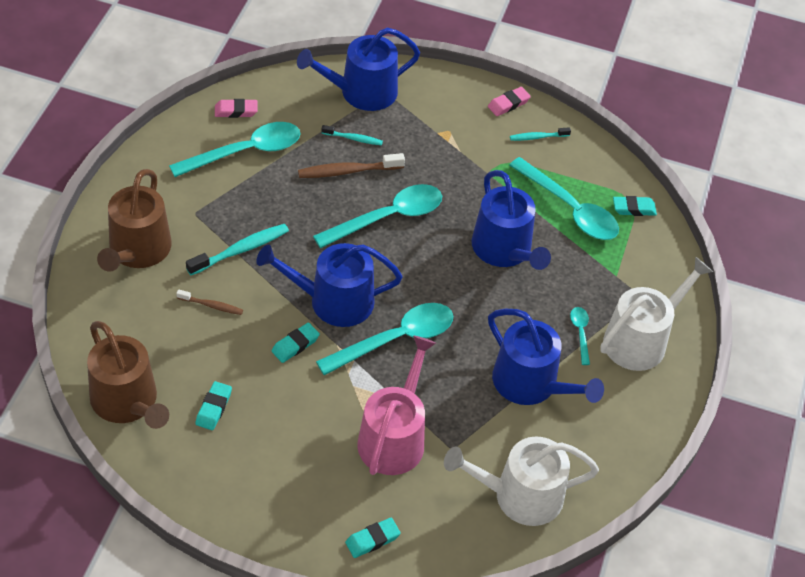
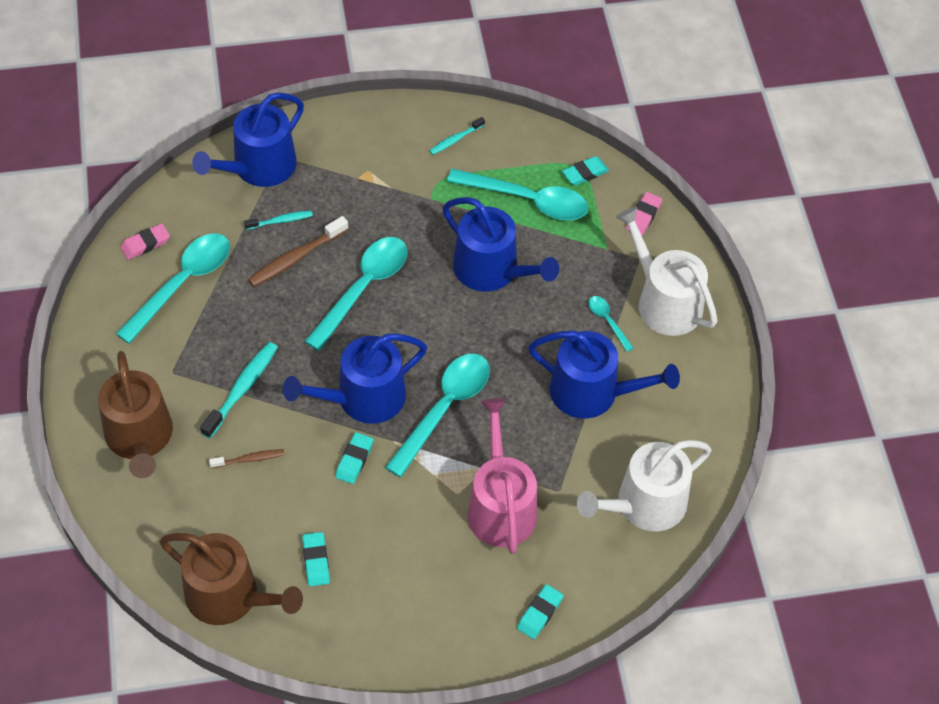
camera: 25 degrees left, 5 degrees up
(508, 104) = (408, 117): pink eraser -> pink eraser (643, 216)
(641, 339) = (664, 301): white watering can -> white watering can turned 60 degrees counterclockwise

